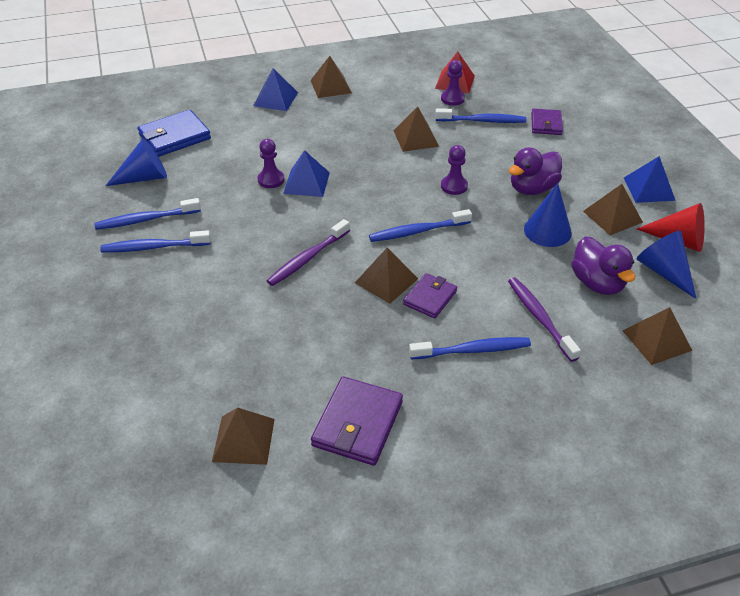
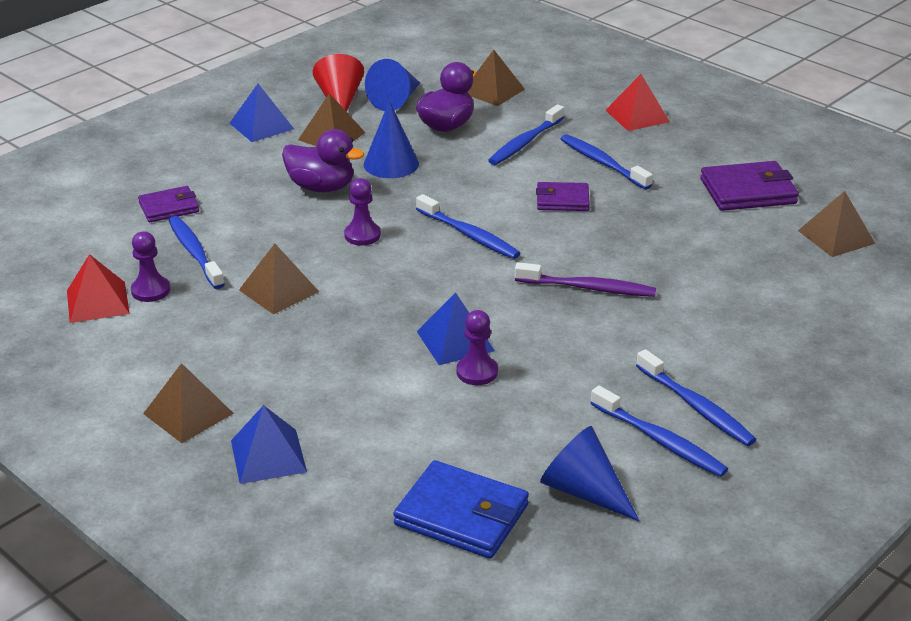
camera: 120 degrees left, 10 degrees down
(386, 280) = (566, 230): brown pyramid -> none
(539, 318) = (525, 142): purple toothbrush -> blue toothbrush
(550, 422) = (637, 116): none -> red pyramid

